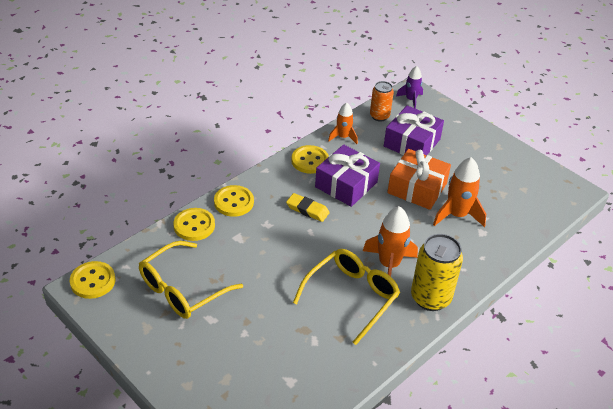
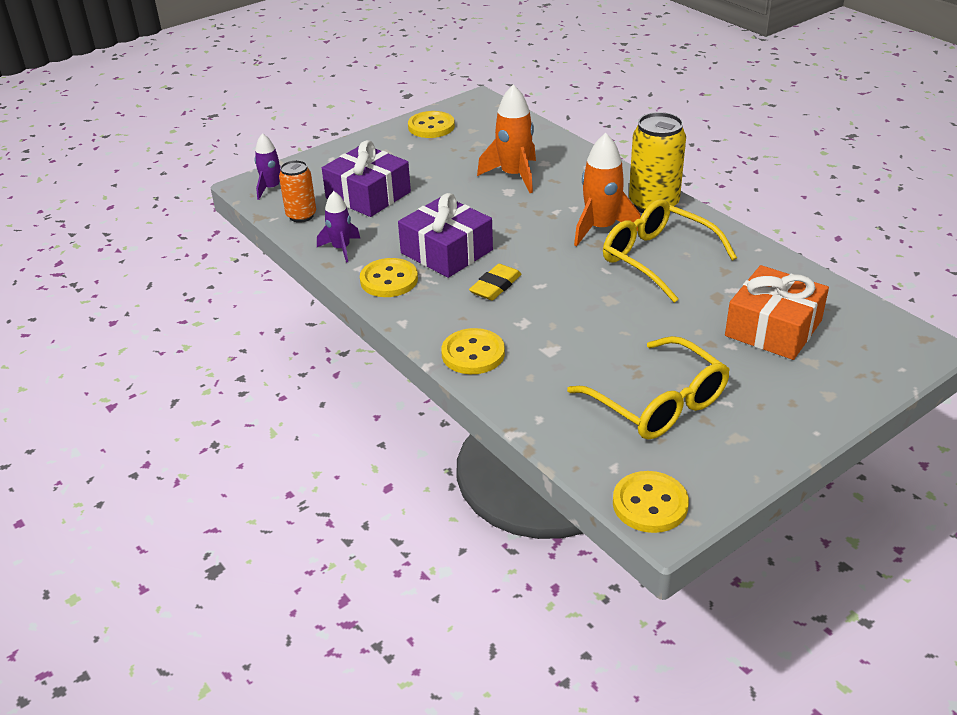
camera: 80 degrees left, 5 degrees down
(194, 225) = (523, 394): yellow button -> yellow button (431, 126)
(343, 137) = (341, 249): orange rocket -> purple rocket
(417, 188) = (461, 198): orange gift -> orange gift (773, 328)

